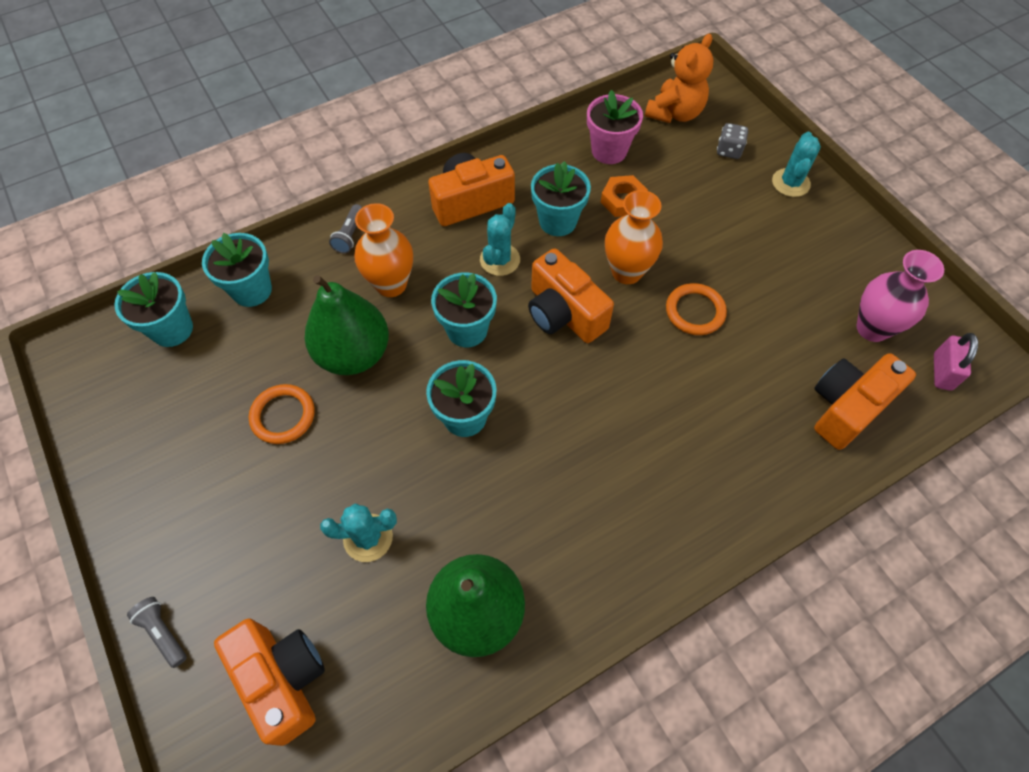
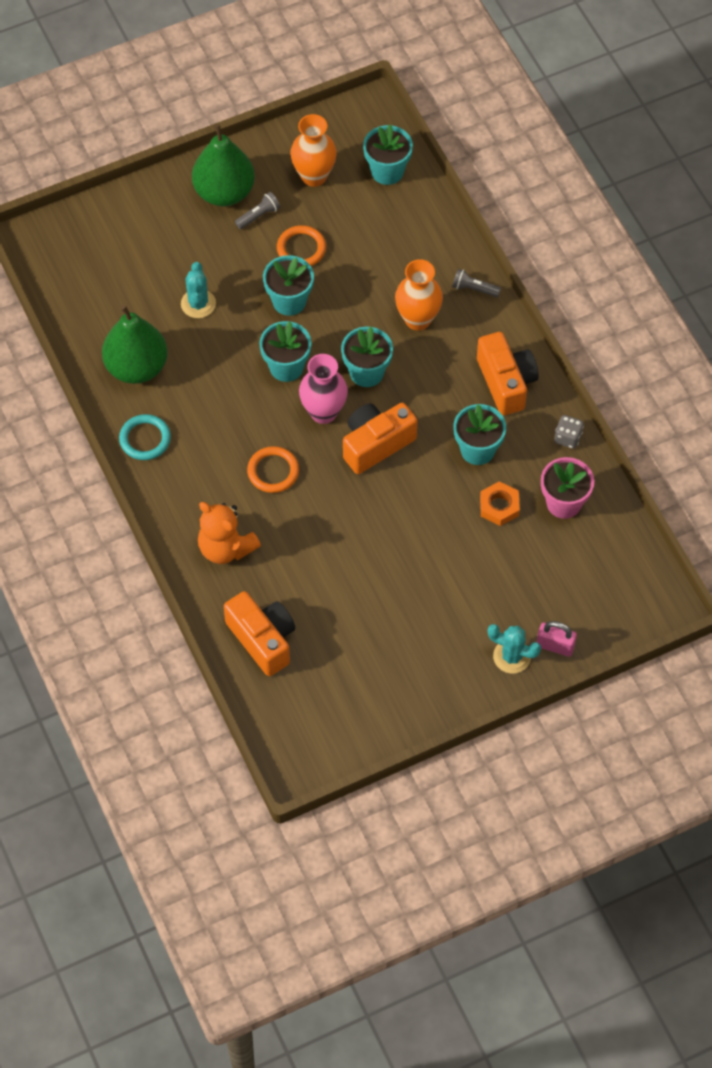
camera: 95 degrees right, 0 degrees up
(163, 633) = (150, 191): grey flashlight -> grey flashlight (258, 215)
(252, 290) = (421, 221): turquoise flower pot -> turquoise flower pot (289, 301)
(283, 679) = (111, 258): orange camera -> none
(353, 353) = (352, 293): green pear -> green pear (224, 192)
(500, 260) = (437, 401): turquoise cactus -> none
(594, 585) = (145, 439): none -> turquoise ring
(626, 272) = (415, 498): orange vase -> orange vase (314, 176)
(675, 113) = (614, 570): orange teddy bear -> orange teddy bear (226, 548)
(695, 311) = (368, 544): orange ring -> orange ring (273, 471)
(729, 150) = (558, 610): grey dice -> grey dice (567, 438)
(872, 328) = (337, 681): pink vase -> pink vase (323, 412)
(942, 372) = (288, 724): pink padlock -> pink padlock (555, 646)

